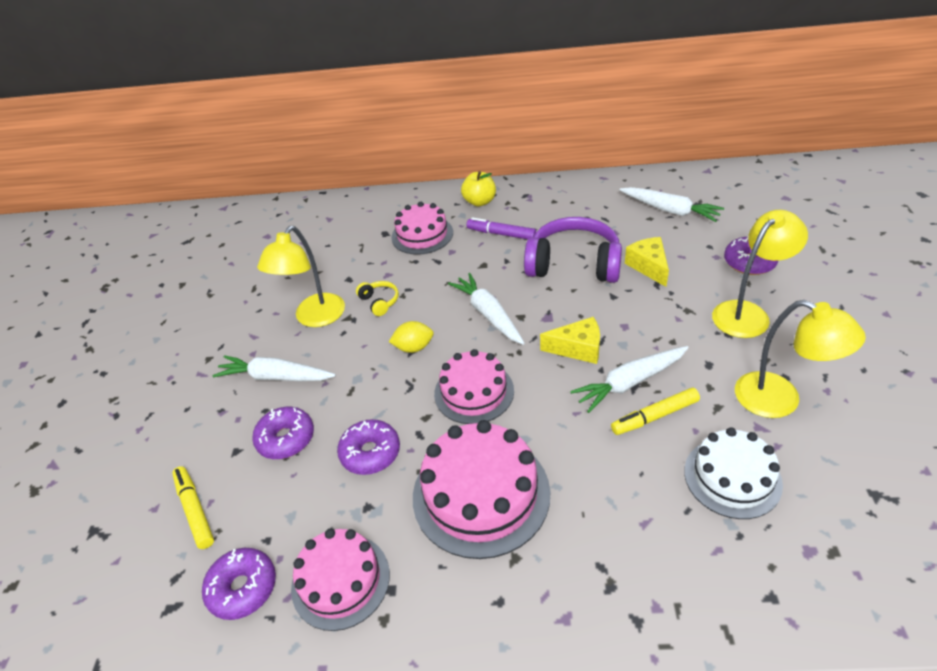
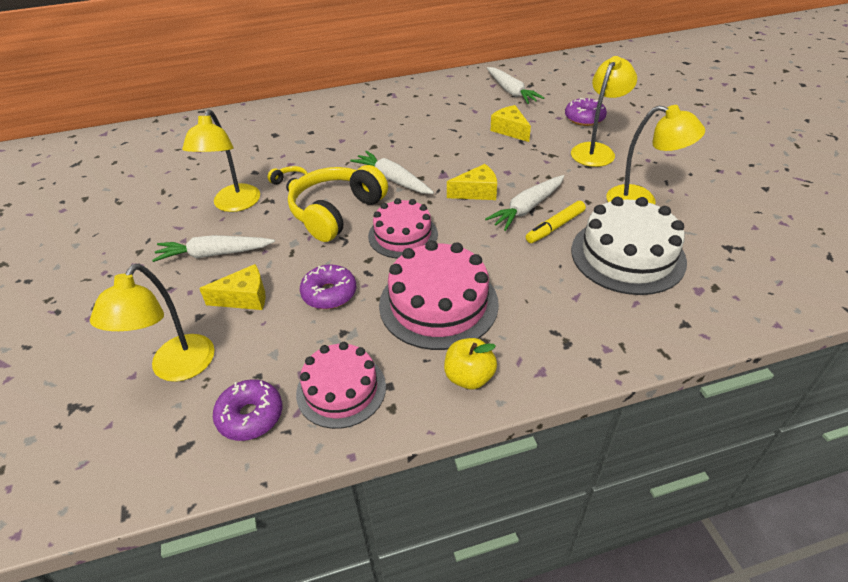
camera: 20 degrees left, 0 degrees up
(195, 510) = (176, 368): yellow marker -> yellow lamp
(286, 439) = (244, 298): purple donut -> yellow cheese
(414, 347) = (336, 212): yellow lemon -> yellow headphones
(422, 235) = (310, 131): pink cake -> none
(479, 201) = (351, 102): yellow apple -> yellow apple (469, 377)
(501, 234) = (380, 123): purple marker -> none
(574, 264) = (450, 136): purple headphones -> none
(669, 210) = (511, 91): white carrot -> white carrot turned 45 degrees clockwise
(732, 477) = (627, 255): white cake -> white cake, size x1.51

